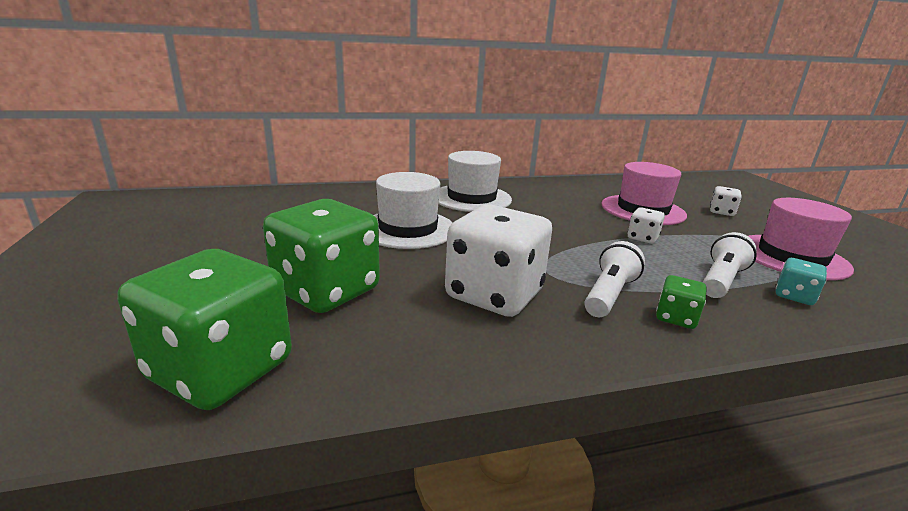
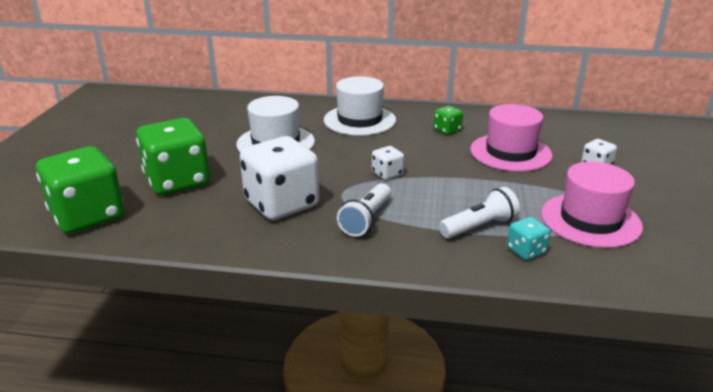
camera: 25 degrees right, 5 degrees up
(609, 294) = (366, 220): white flashlight -> white flashlight turned 150 degrees clockwise
(642, 238) = (466, 180): white dice -> white dice (387, 174)
(676, 318) = (393, 245): green dice -> green dice (447, 130)

